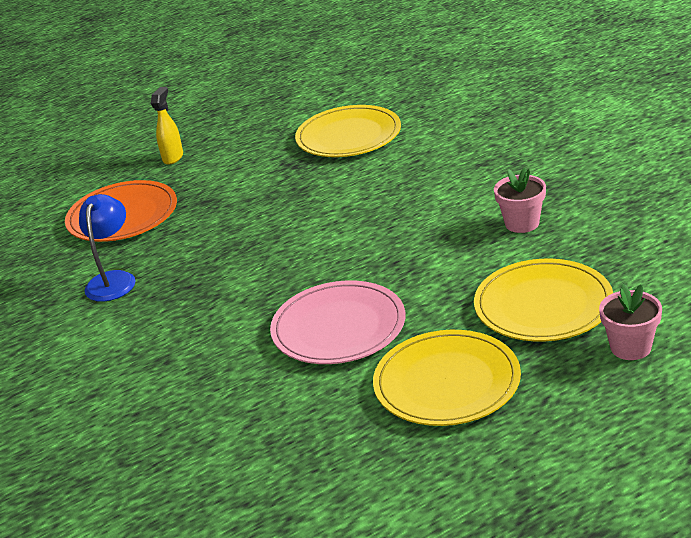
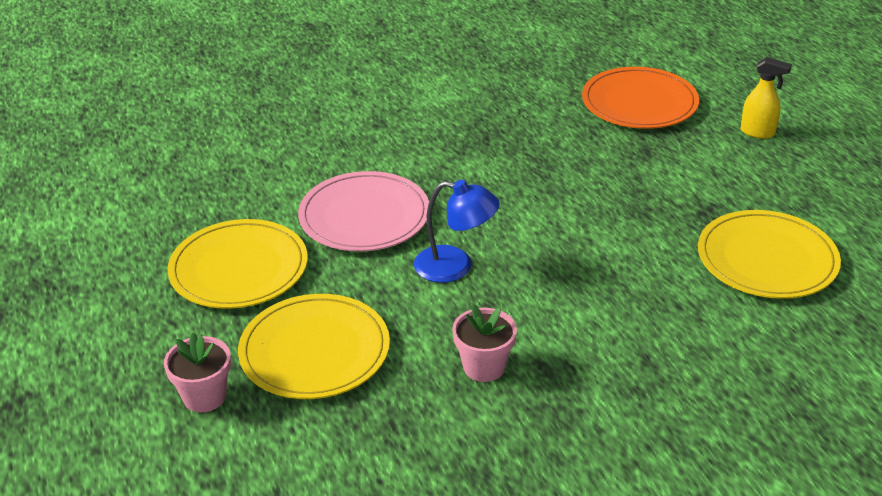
camera: 95 degrees right, 5 degrees up
(113, 280) = (521, 99): blue lamp -> blue lamp (455, 267)

